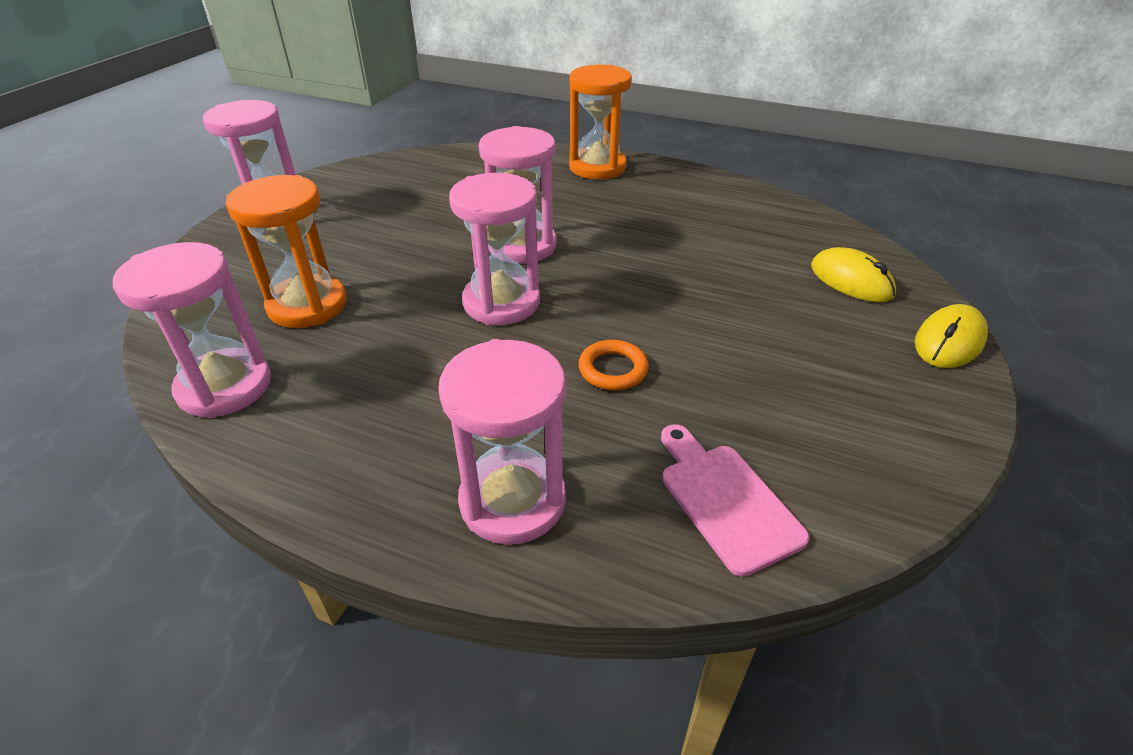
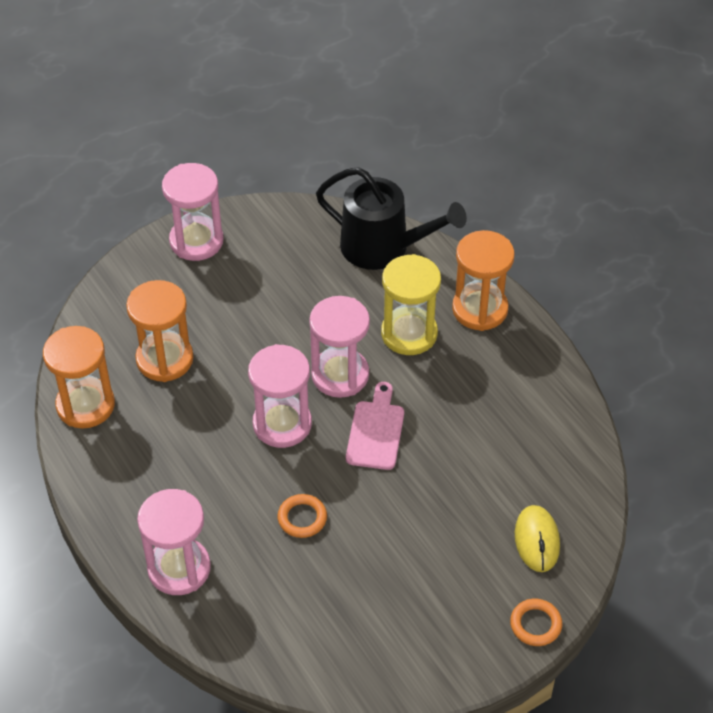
camera: 35 degrees right, 10 degrees up
(225, 386) = (85, 405): pink hourglass -> orange hourglass
(470, 162) = (383, 247): none -> black watering can
(555, 199) = (409, 334): none -> yellow hourglass
(725, 500) = (281, 633): pink cutting board -> pink cutting board (376, 431)
(949, 341) = (535, 624): yellow mouse -> orange ring

